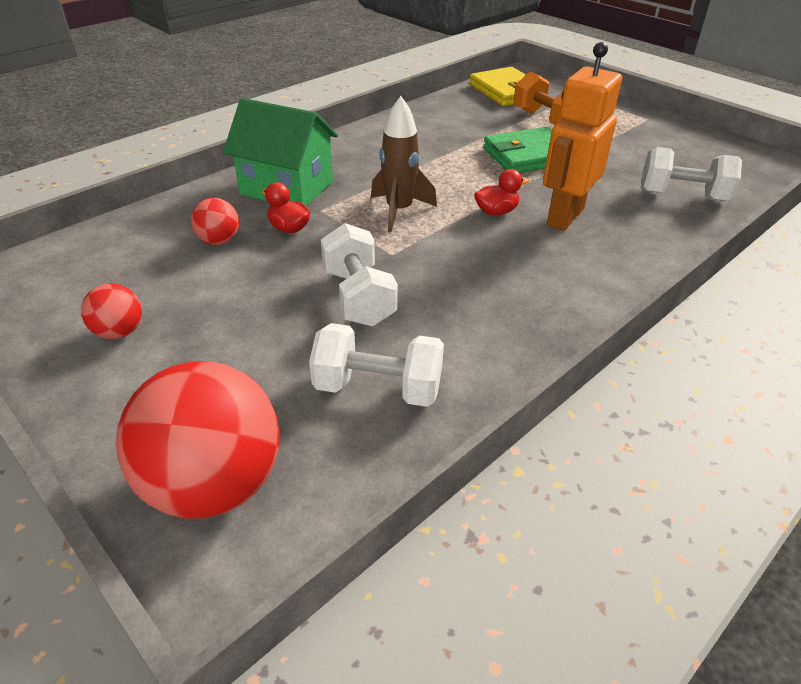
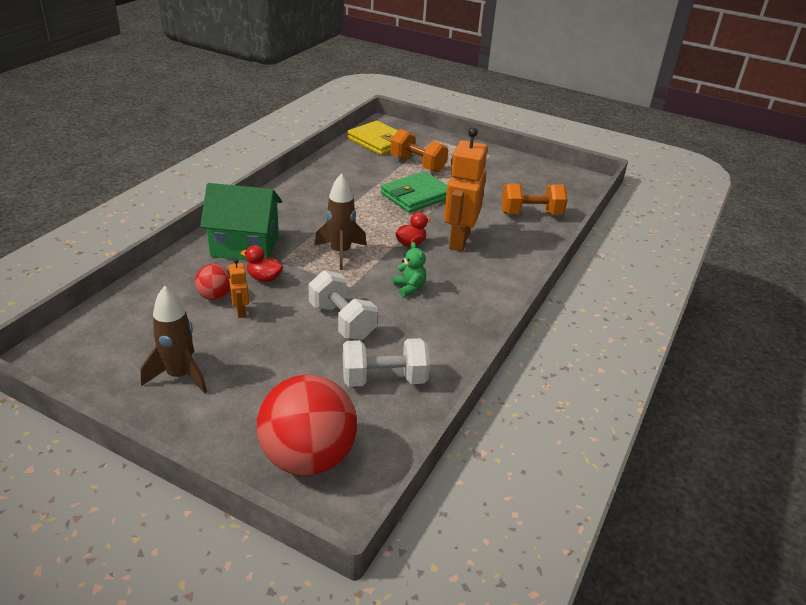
camera: 20 degrees left, 5 degrees down
(119, 332) = (180, 376): red ball -> brown rocket
(238, 264) = (240, 311): none -> orange robot
(470, 268) = (409, 288): none -> green teddy bear
(682, 196) = (531, 214): white dumbbell -> orange dumbbell

